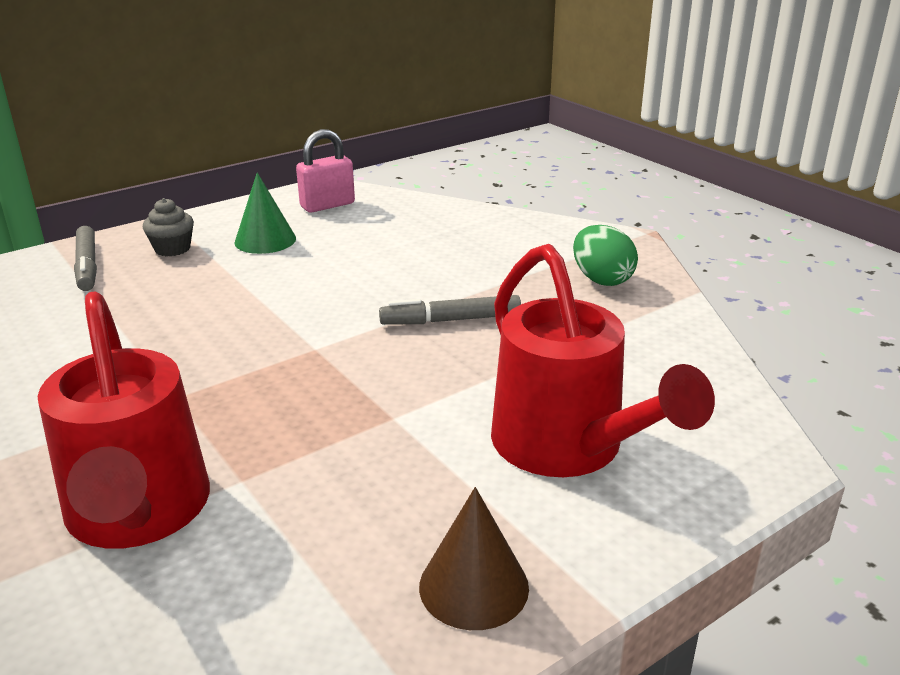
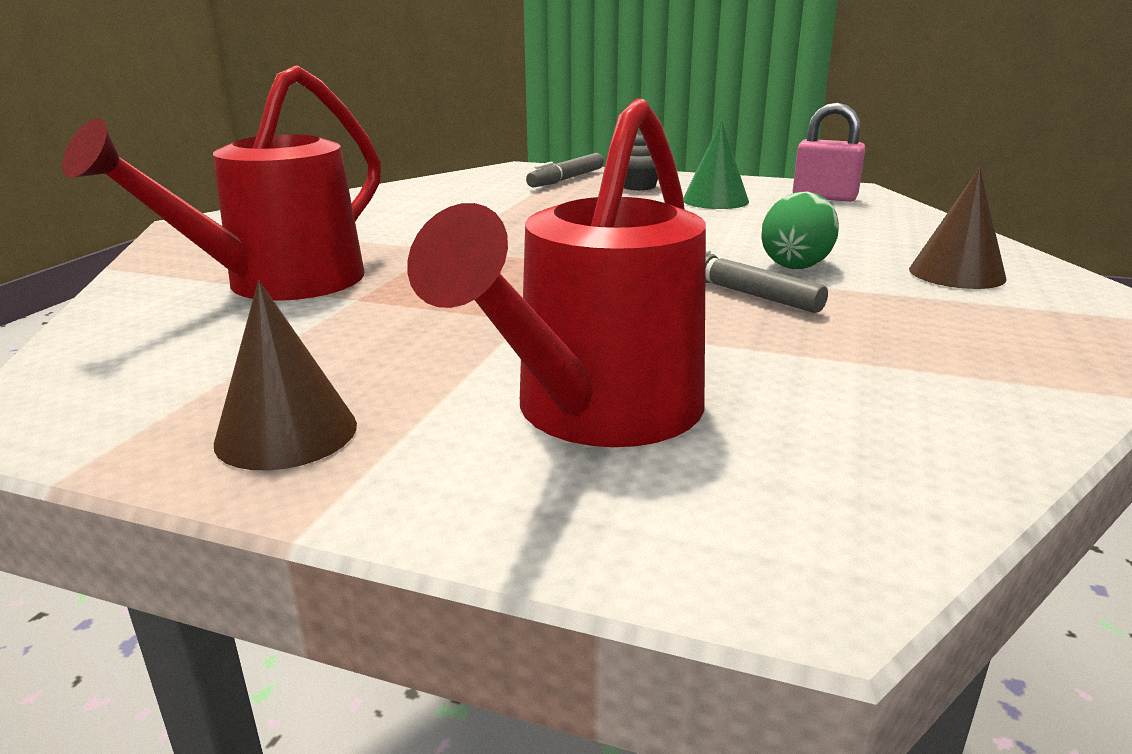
camera: 55 degrees right, 5 degrees down
(514, 246) = (956, 273): none -> brown cone
(601, 279) = (1007, 332): green egg -> green egg (796, 264)

